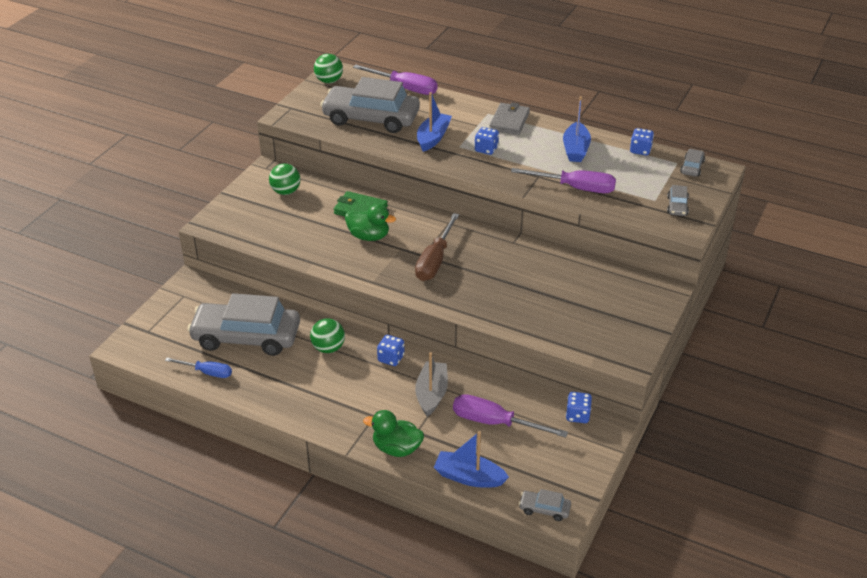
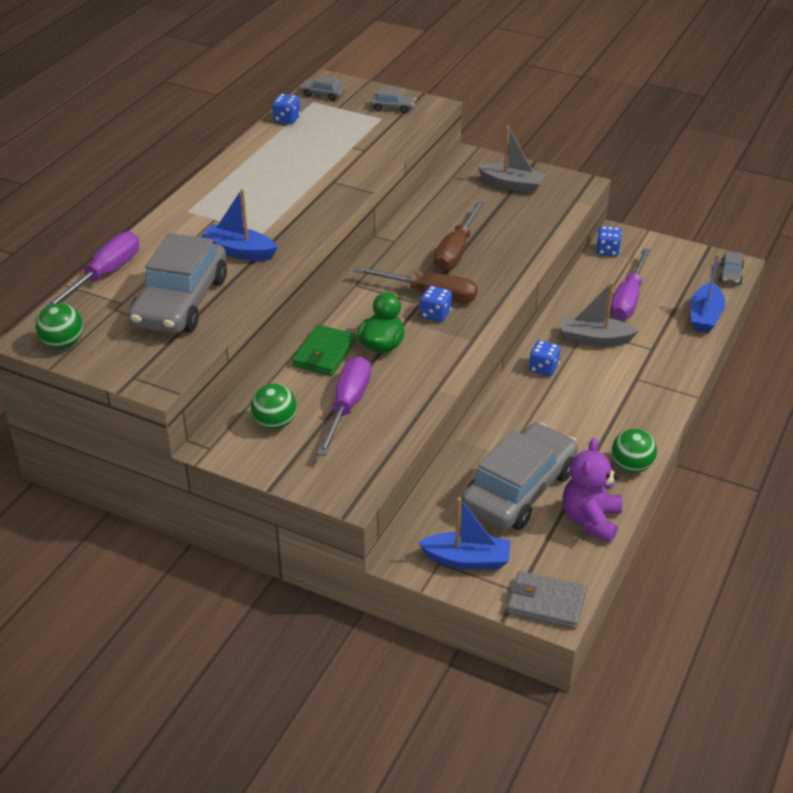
camera: 90 degrees left, 0 degrees up
(207, 372) = (590, 520): blue screwdriver -> purple teddy bear
(246, 337) = (519, 489): grey car -> grey car turned 150 degrees counterclockwise
(328, 348) = (532, 417): green ball -> green ball (631, 466)
(396, 448) = (680, 362): green duck -> none
(486, 149) = (272, 214): blue dice -> blue dice (435, 314)
(500, 276) = (456, 251): none -> brown screwdriver
(509, 121) = (210, 196): grey wallet -> grey wallet (546, 603)
(575, 149) = (280, 156): blue boat -> blue boat (467, 560)
(575, 188) = (358, 160): purple screwdriver -> purple screwdriver (347, 406)
(618, 314) = (511, 185): none -> grey boat

